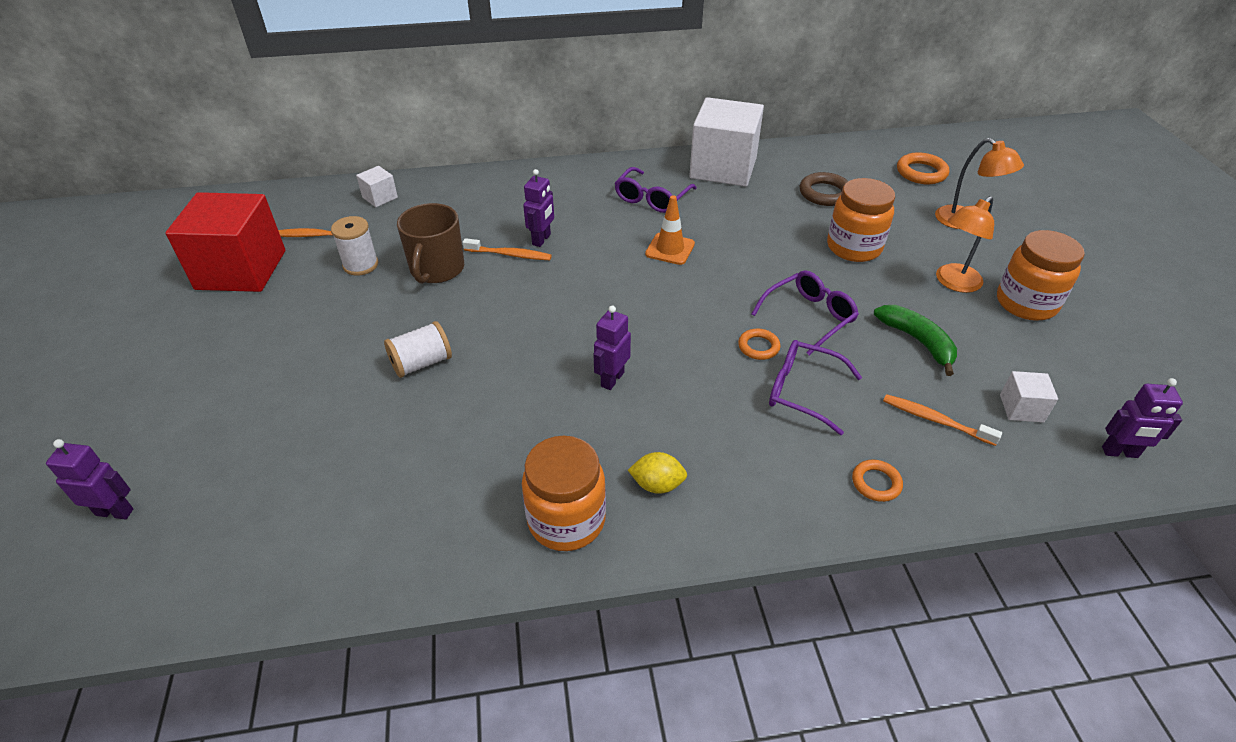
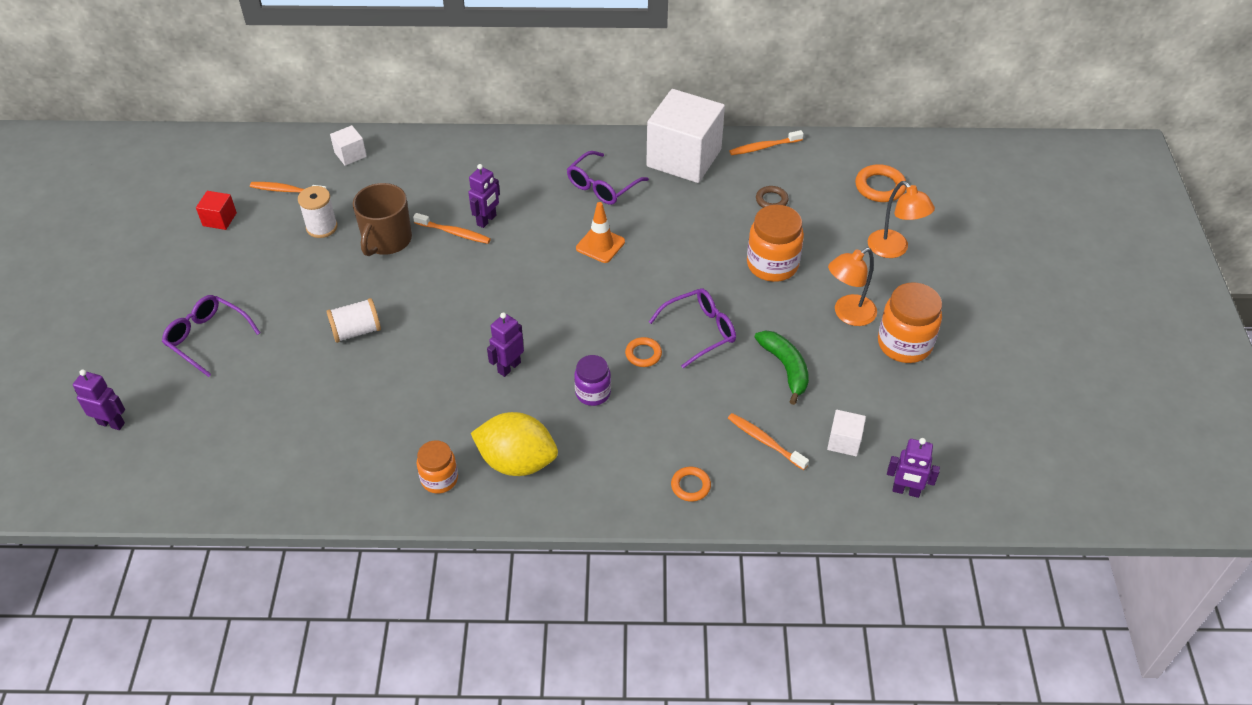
camera: 10 degrees right, 5 degrees up
(241, 270) = (219, 219): red cube -> red cube, size x0.42
(566, 520) = (439, 479): orange jar -> orange jar, size x0.62
(657, 485) = (517, 462): yellow lemon -> yellow lemon, size x1.93
(718, 394) = (593, 393): none -> purple jar
(796, 152) = (764, 147): none -> orange toothbrush
(802, 391) = (664, 400): purple glasses -> purple glasses (207, 338)
(824, 193) = (771, 200): brown ring -> brown ring, size x0.64

